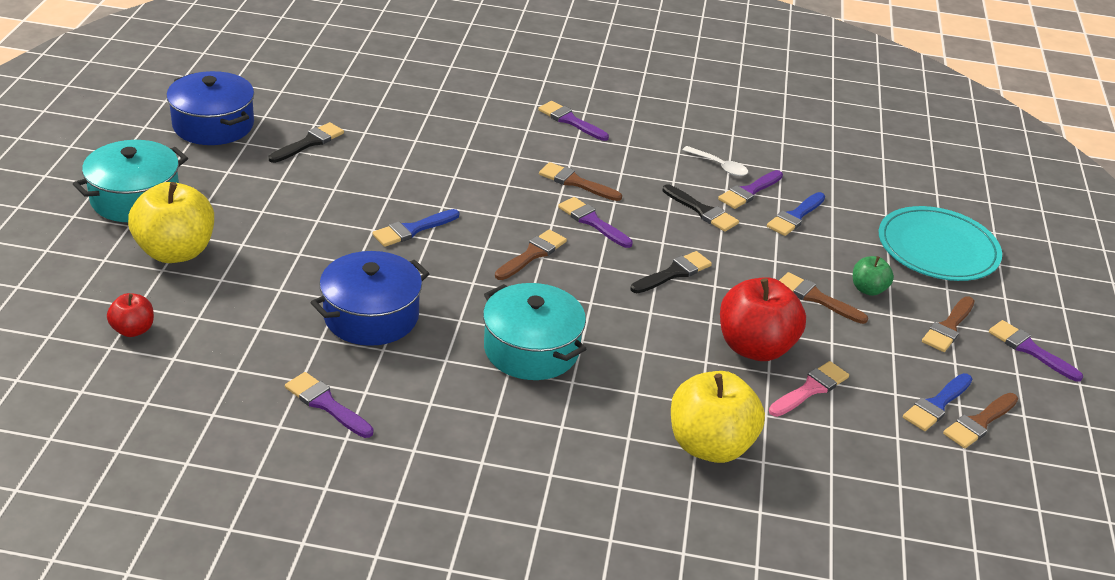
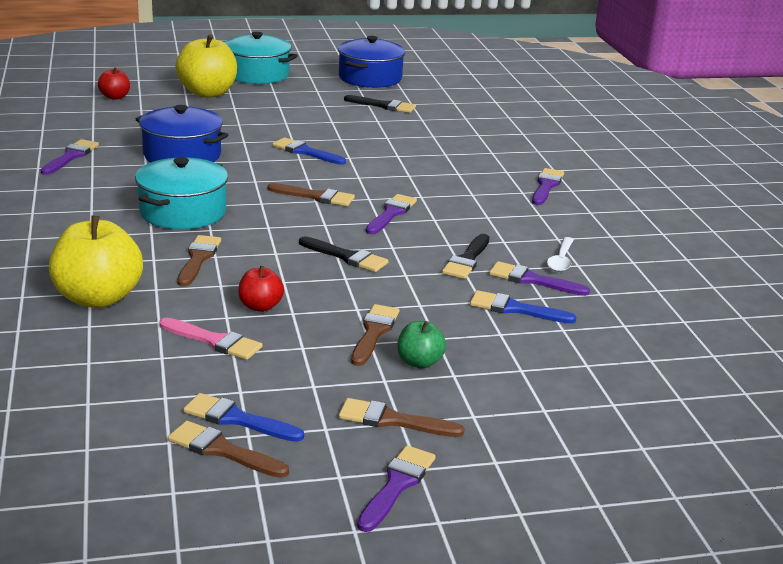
camera: 70 degrees right, 10 degrees down
(575, 182) = (446, 200): brown brush -> brown brush (198, 259)
(755, 347) = (260, 306): red apple -> red apple, size x0.51
(937, 248) = (553, 405): turquoise plate -> none

